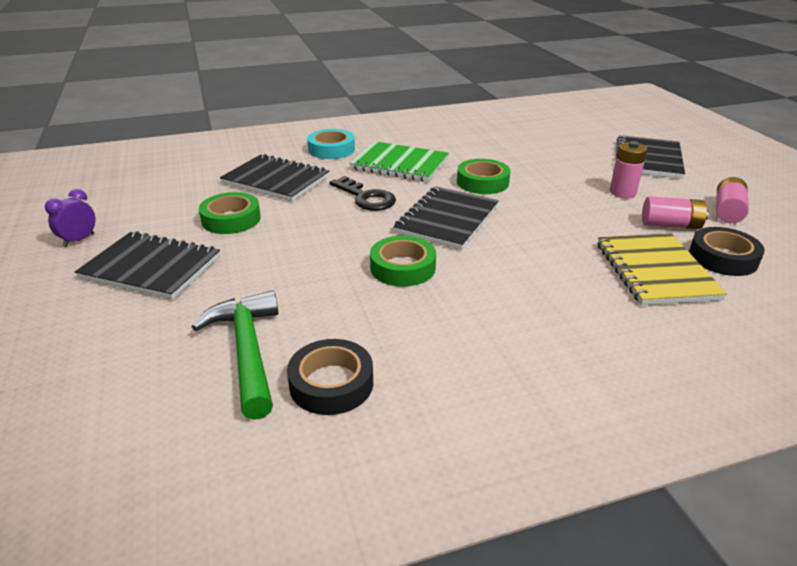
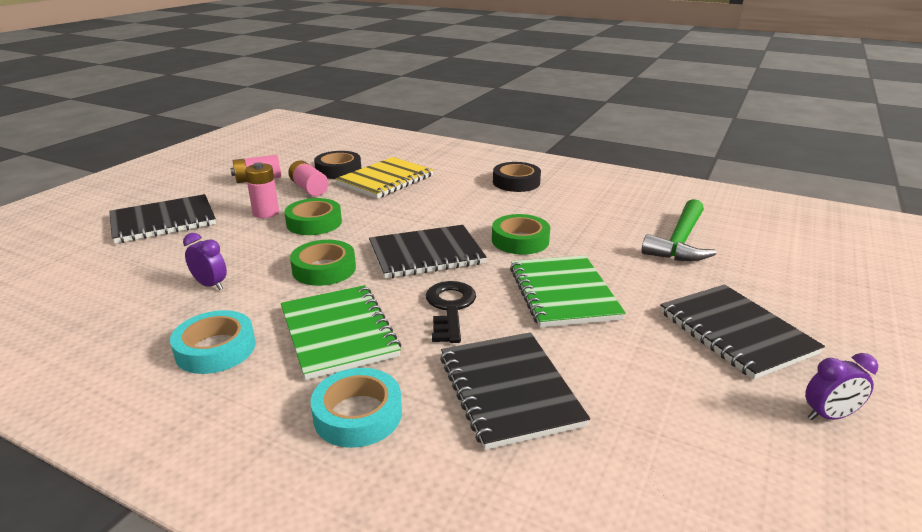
camera: 135 degrees left, 5 degrees down
(231, 219) = (618, 353): green tape -> green tape (314, 223)
(307, 239) = (563, 293): none -> green notebook
(331, 383) = (641, 212): black tape -> black tape (516, 182)
(437, 139) = (215, 349): none -> turquoise tape
(512, 151) = (210, 285): none -> purple clock

